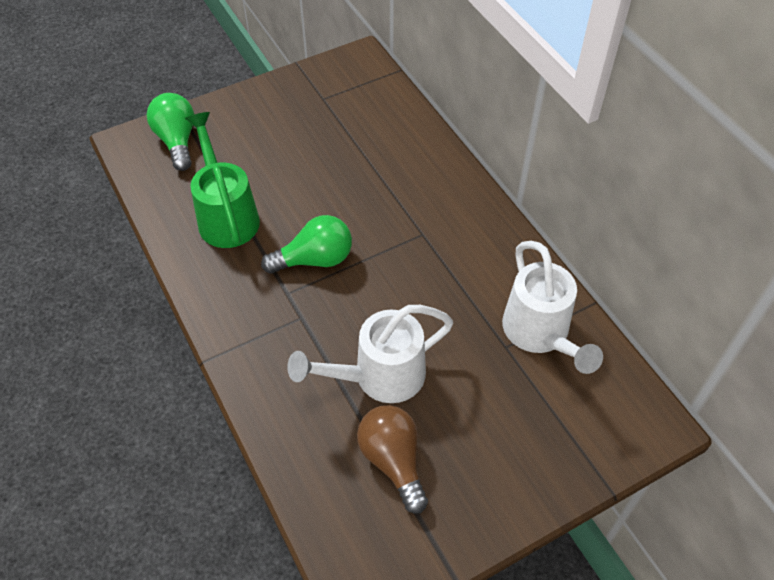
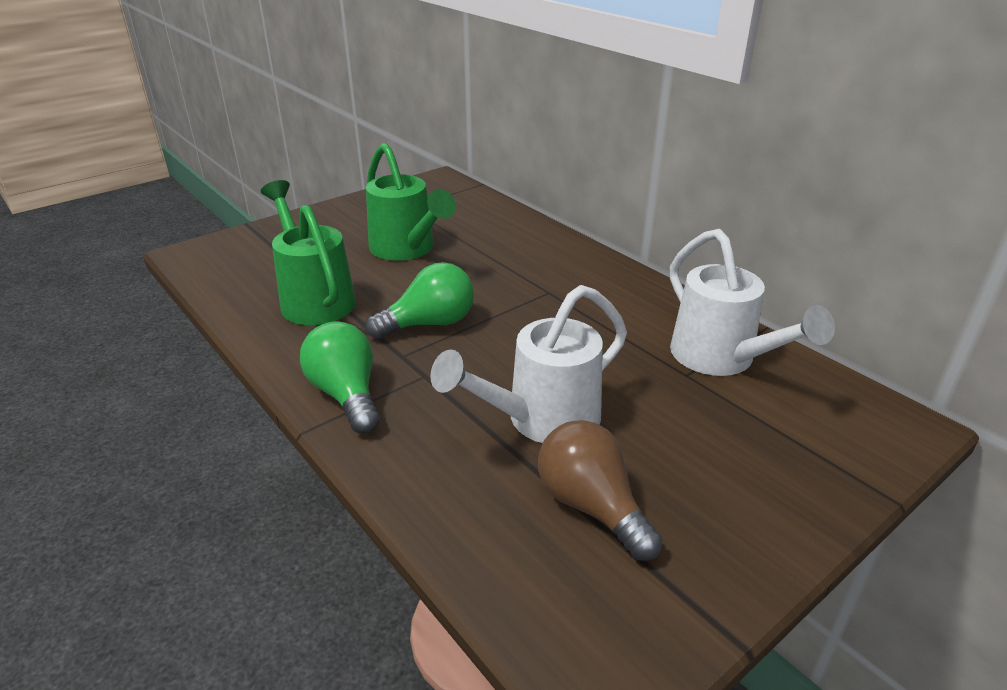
camera: 10 degrees left, 20 degrees down
(177, 141) = (248, 248): green light bulb -> green light bulb (346, 395)
(311, 160) = (406, 249): none -> green watering can

